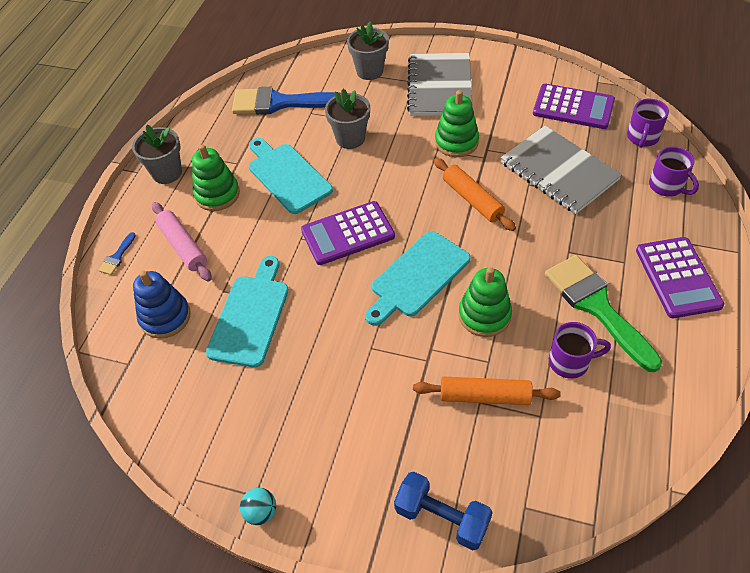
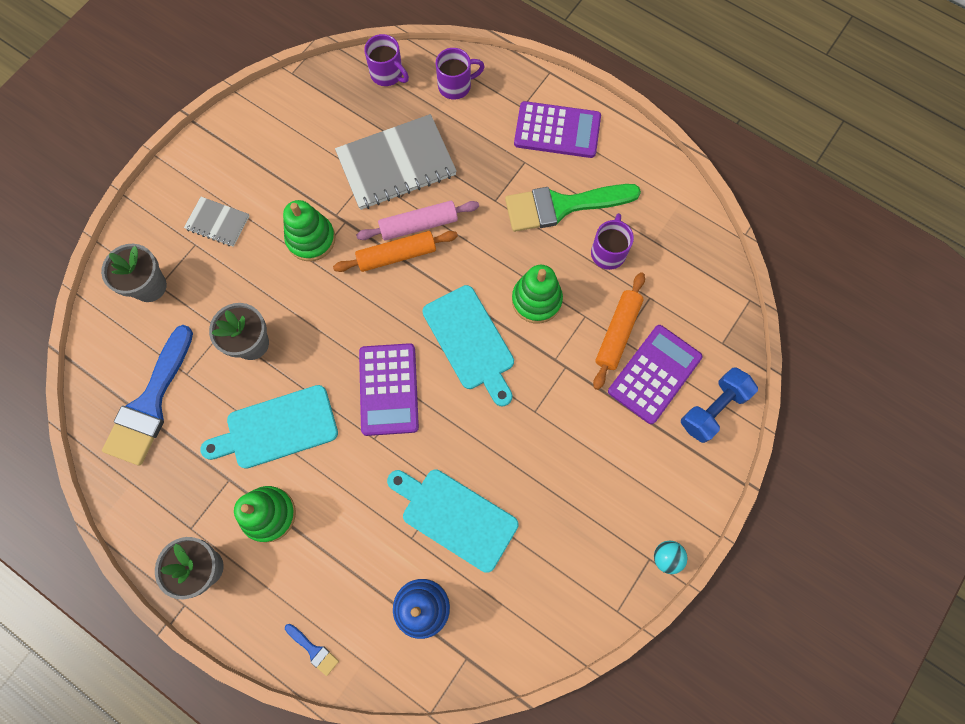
camera: 75 degrees left, 20 degrees up
(183, 246) = (331, 570): pink rolling pin -> pink rolling pin (418, 225)
(440, 87) = (217, 222): grey notebook -> grey notebook, size x0.51
(573, 107) = (317, 111): purple calculator -> purple calculator (654, 374)

